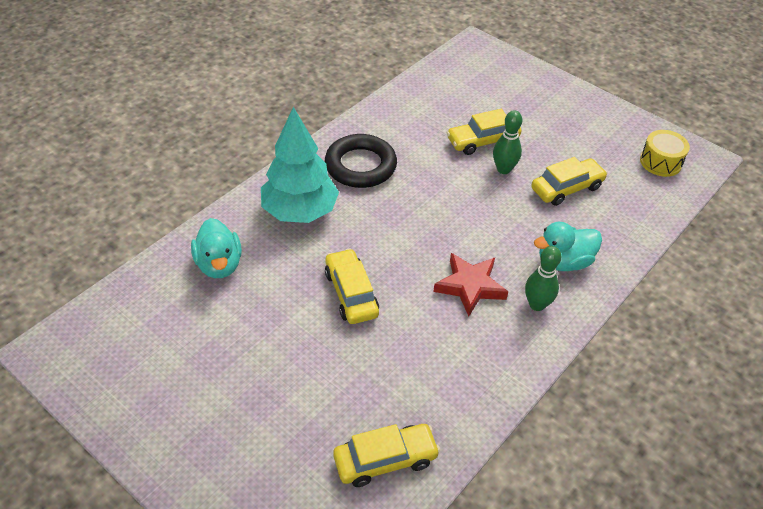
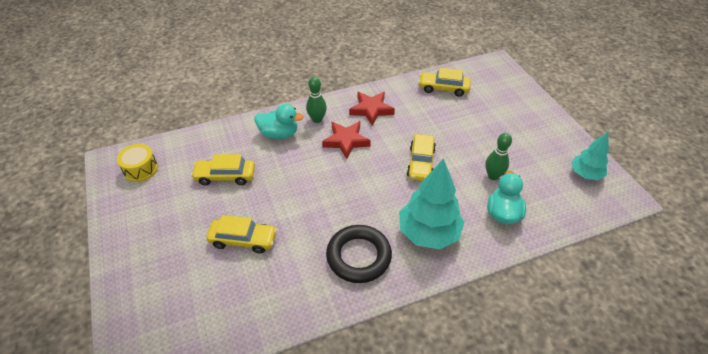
camera: 150 degrees left, 0 degrees up
(107, 368) = (585, 174): none -> turquoise tree
(474, 355) = (371, 110): none -> red star
(503, 169) = (252, 208): green bowling pin -> green bowling pin (493, 176)

